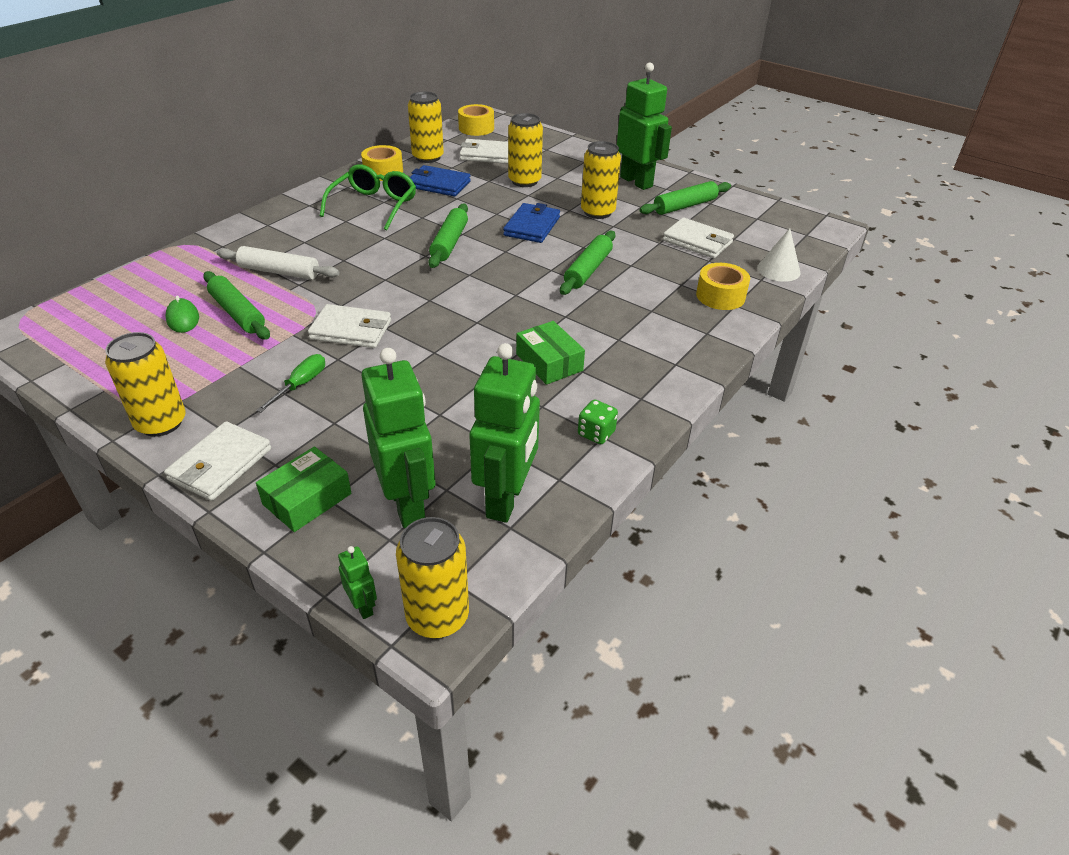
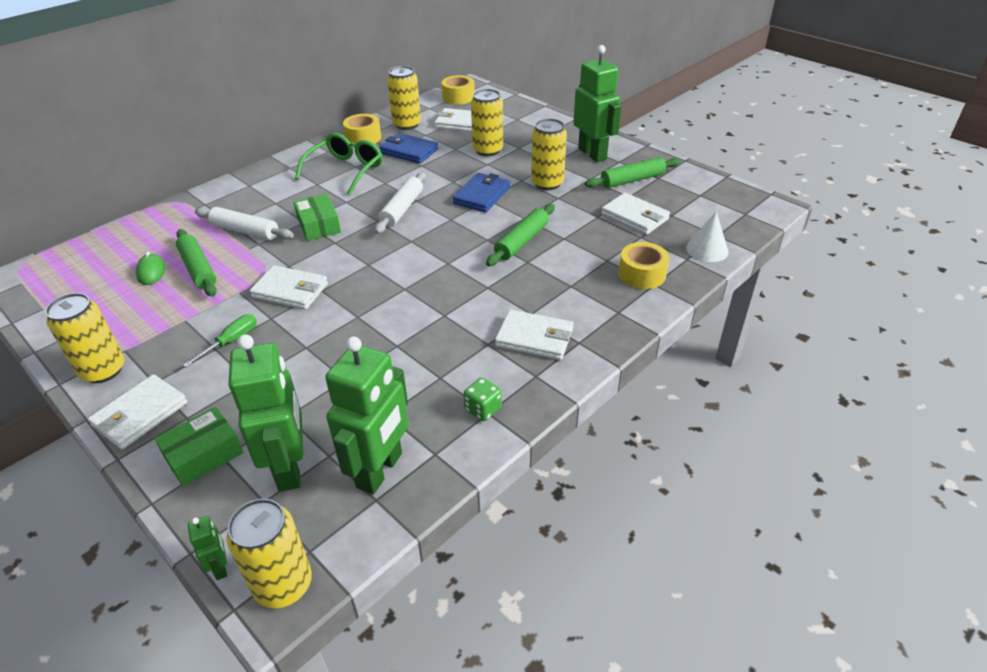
camera: 10 degrees right, 0 degrees up
(449, 243) = (402, 209): green rolling pin -> white rolling pin
(549, 362) = (459, 333): green box -> green box (318, 225)
(629, 362) = (534, 338): none -> white wallet

